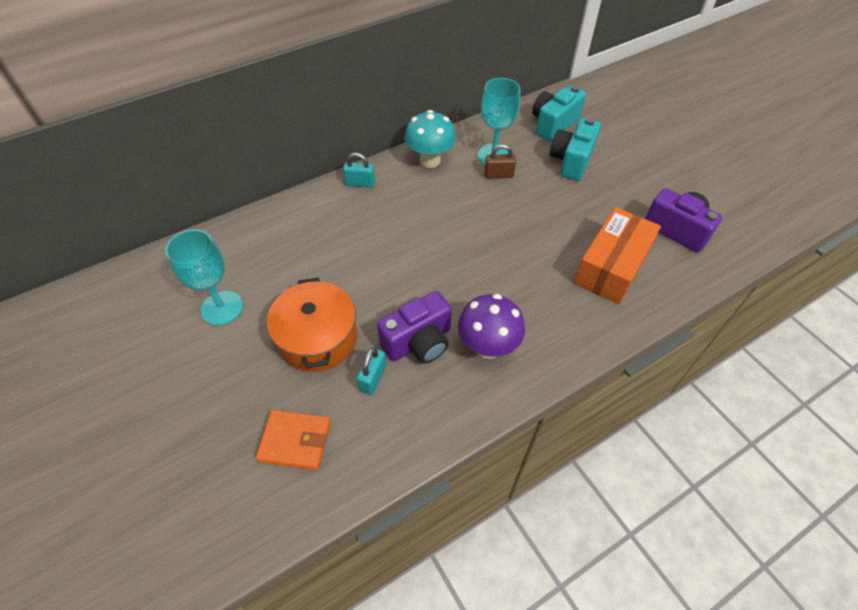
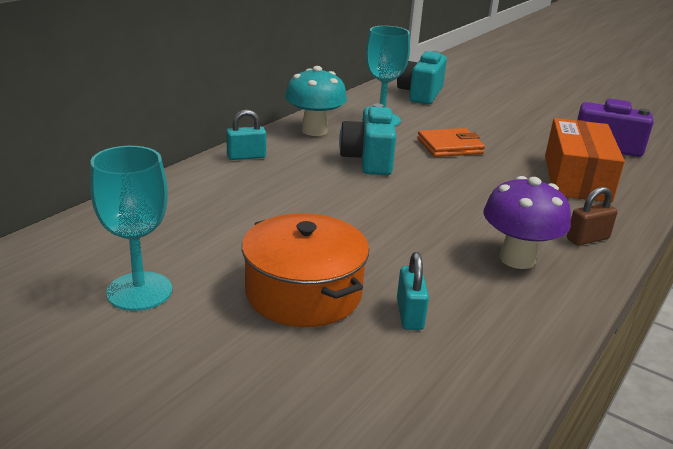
camera: 25 degrees left, 25 degrees down
(295, 441) = (359, 402): orange wallet -> orange wallet (450, 146)
(419, 342) = (435, 270): purple camera -> none
(498, 175) = (399, 132): brown padlock -> brown padlock (587, 239)
(571, 161) = (462, 115): turquoise camera -> turquoise camera (368, 160)

